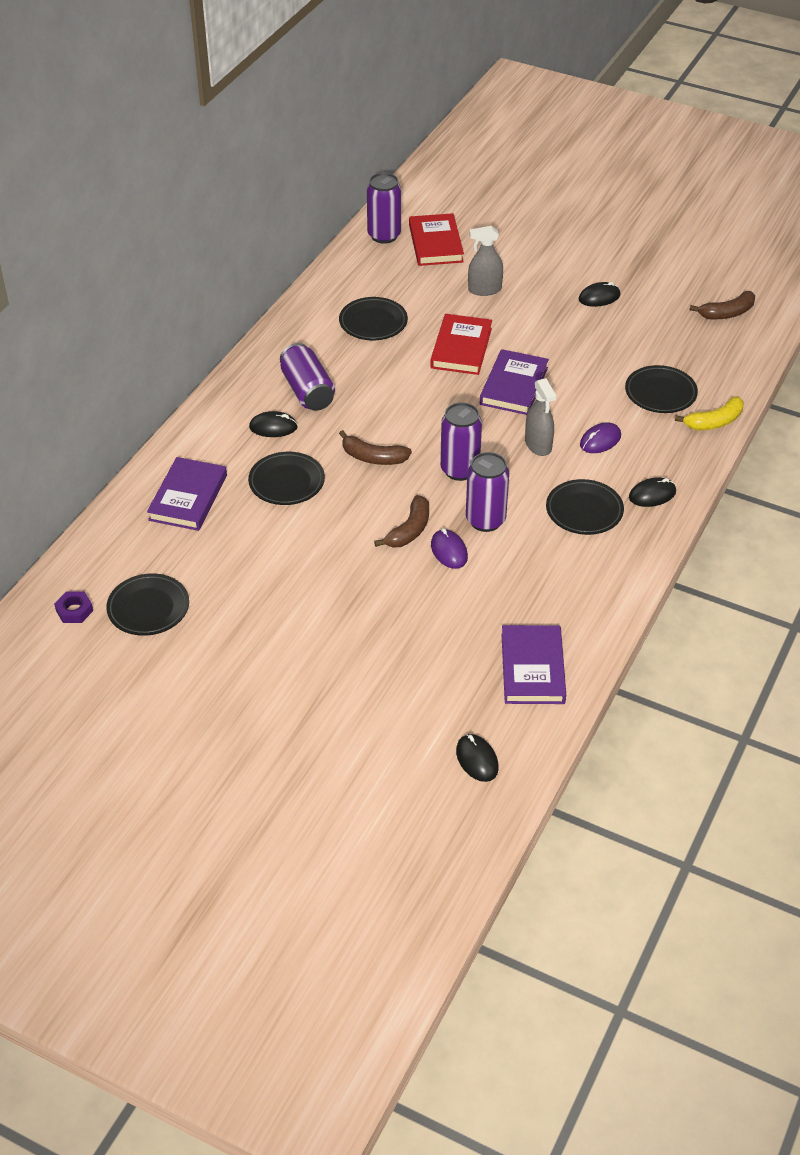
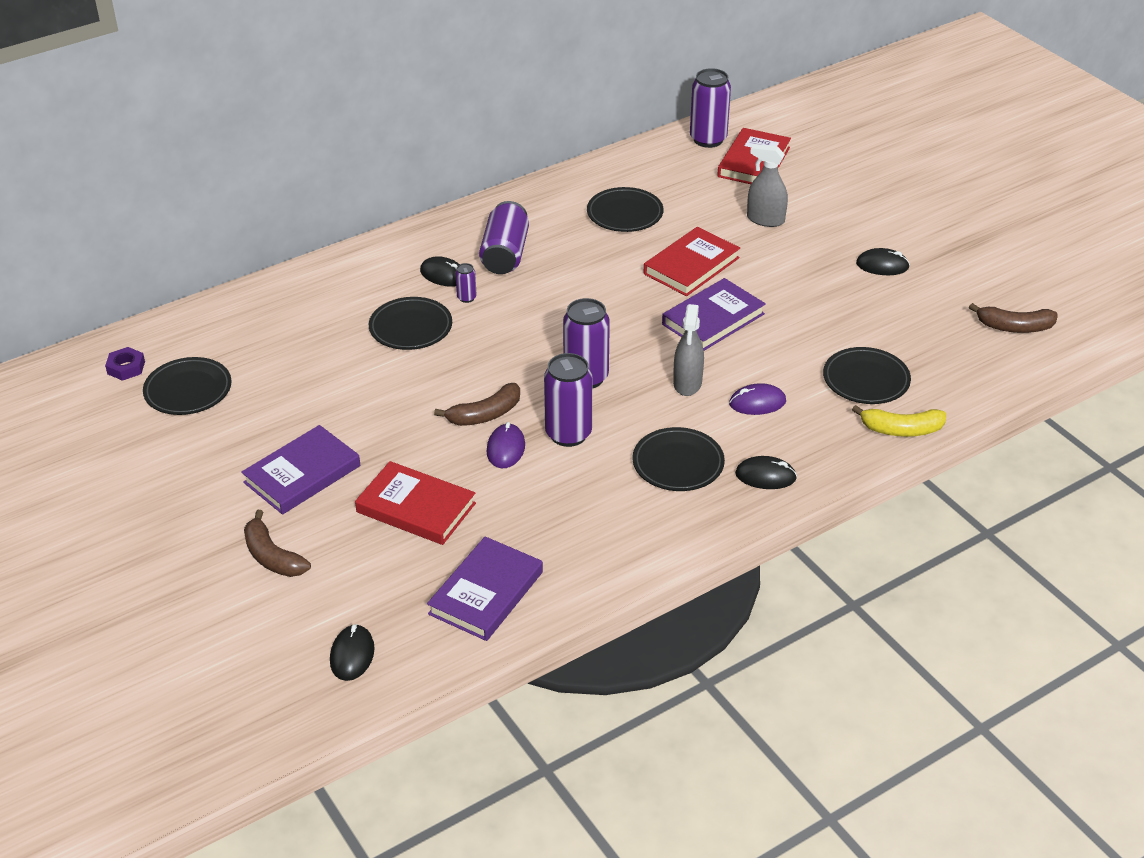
camera: 30 degrees right, 5 degrees down
(188, 497) = (310, 309): purple book -> purple book (302, 474)
(309, 439) = (466, 298): none -> purple can
(373, 457) = (512, 335): brown banana -> brown banana (272, 556)
(422, 626) = (416, 507): none -> red book

